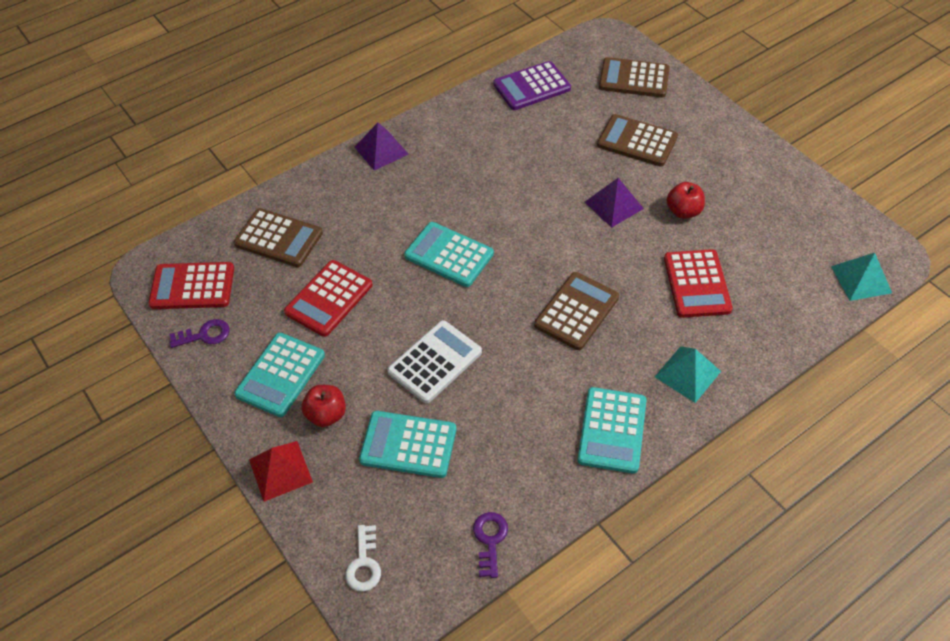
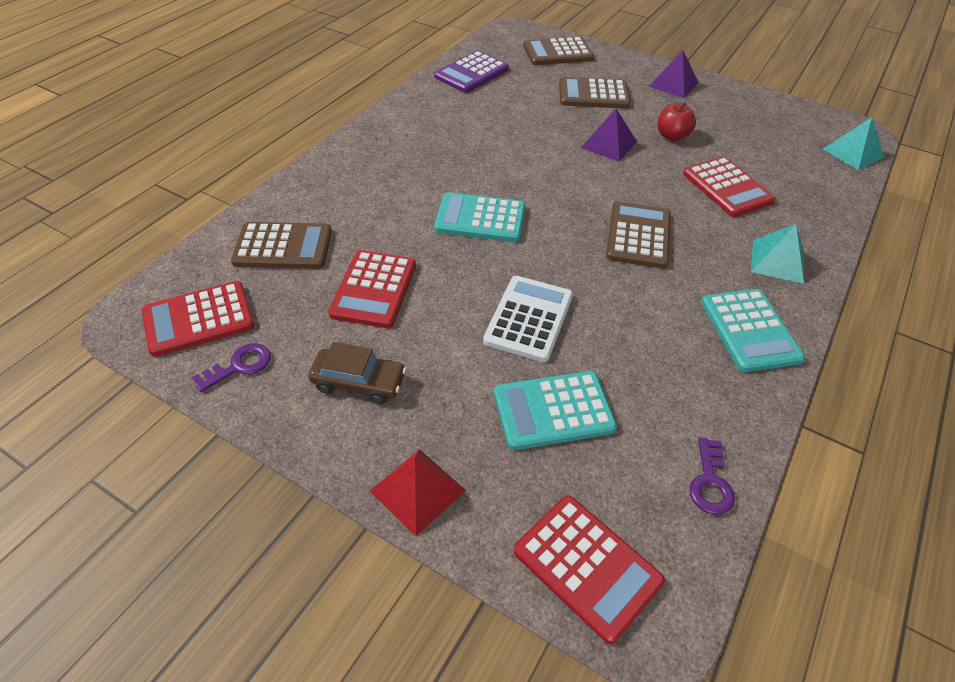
camera: 25 degrees left, 5 degrees down
(280, 375) = (359, 382): turquoise calculator -> brown car
(326, 415) = (439, 408): red apple -> none
(364, 564) = (587, 566): white key -> red calculator
(381, 150) = (354, 147): purple pyramid -> purple pyramid (673, 84)
(490, 540) = (710, 482): purple key -> purple key turned 150 degrees counterclockwise

